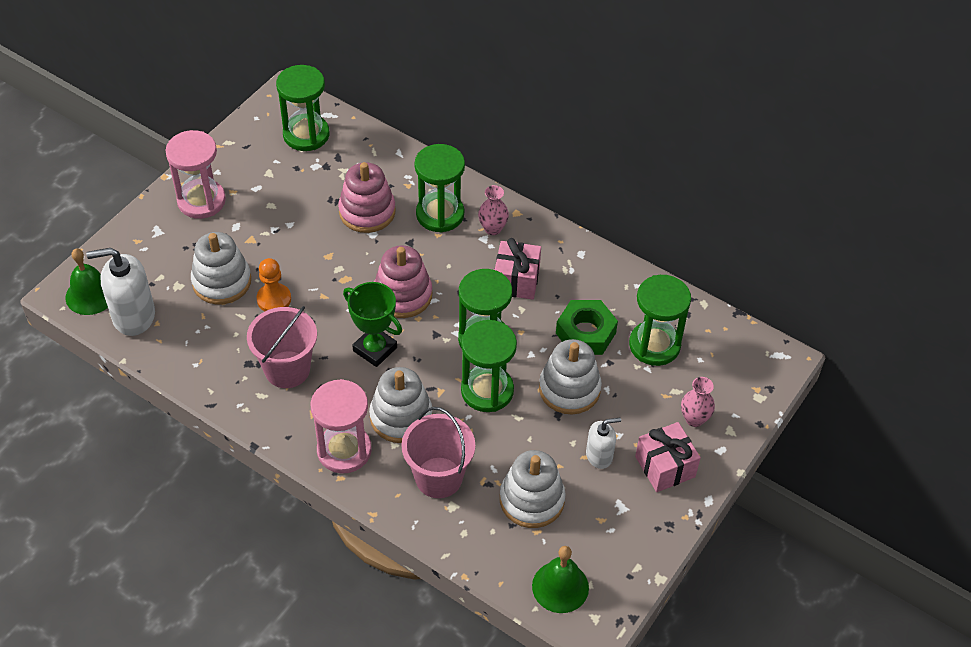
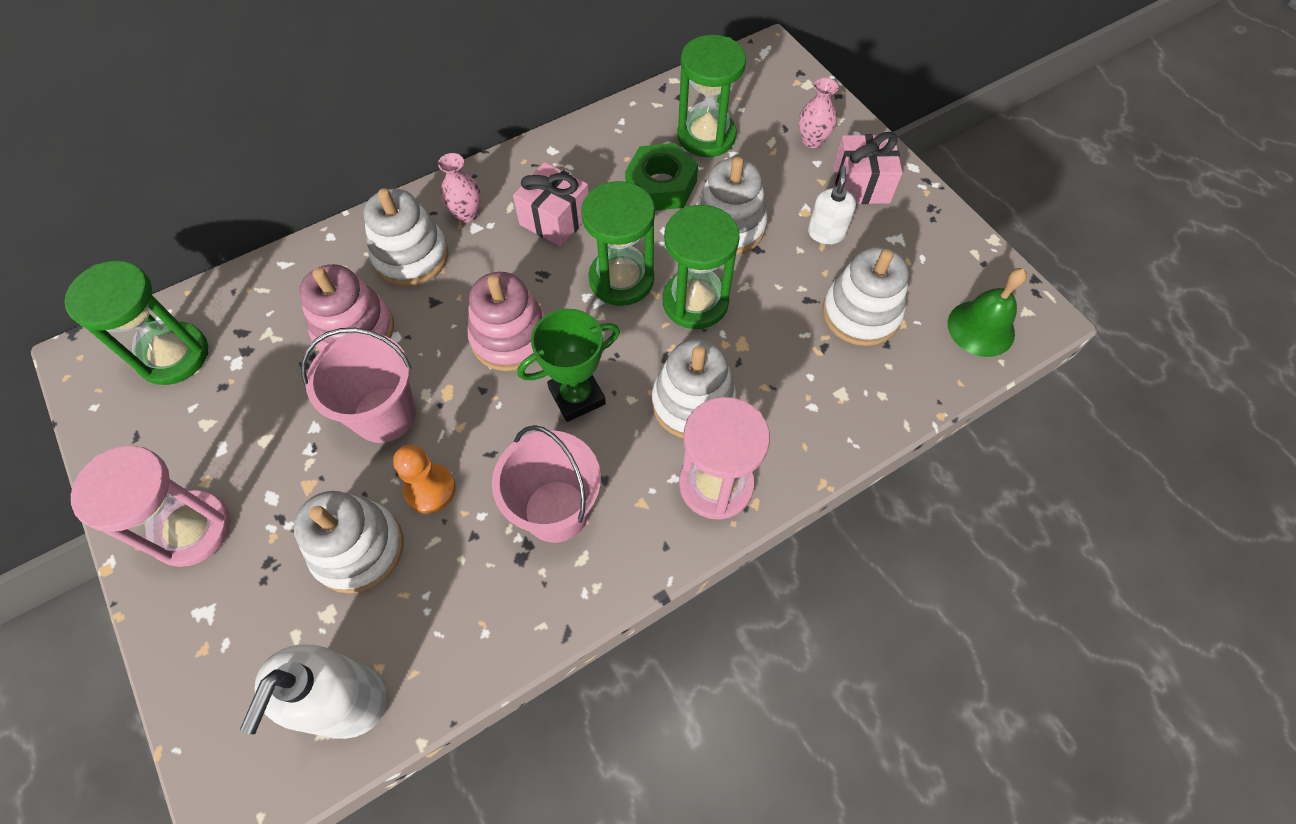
camera: 65 degrees left, 10 degrees up
(90, 295) = (262, 759): green bell -> none
(438, 477) = (796, 393): pink bucket -> pink bucket (384, 415)
(440, 214) = (411, 256): green hourglass -> white stacking toy

